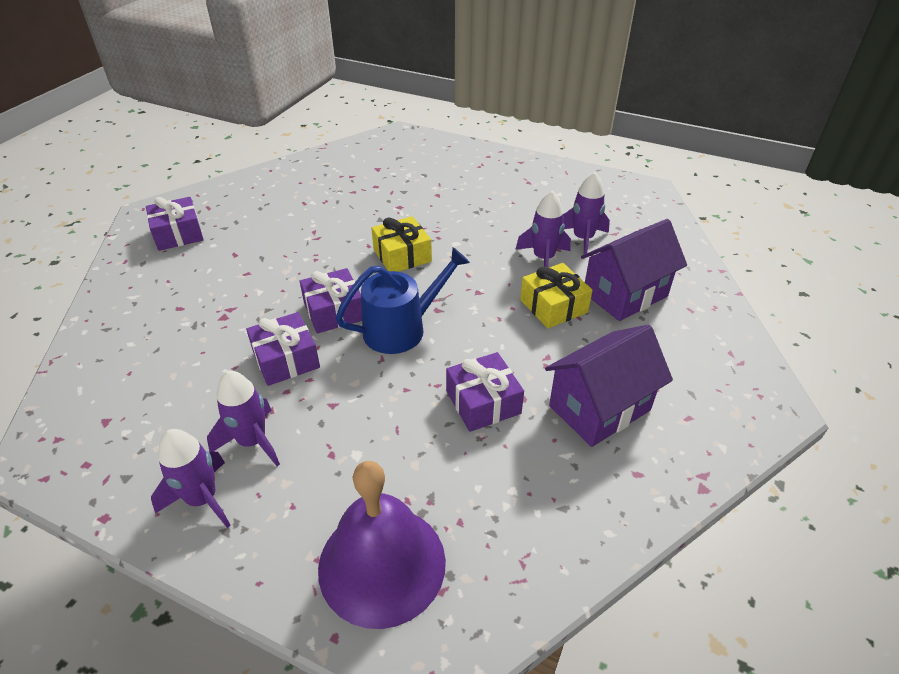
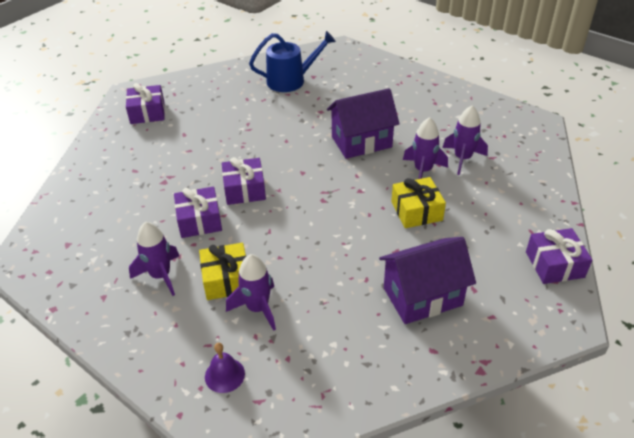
camera: 15 degrees right, 0 degrees up
(202, 499) = (118, 308): purple rocket -> purple rocket (257, 308)
(382, 564) = (224, 375): purple bell -> purple bell, size x0.44
(401, 329) = (290, 211): blue watering can -> blue watering can (290, 80)
(402, 255) = (310, 152): yellow gift -> yellow gift (226, 279)
(483, 402) = (334, 276): purple gift -> purple gift (554, 264)
(625, 294) = (480, 210): purple house -> purple house (361, 142)

